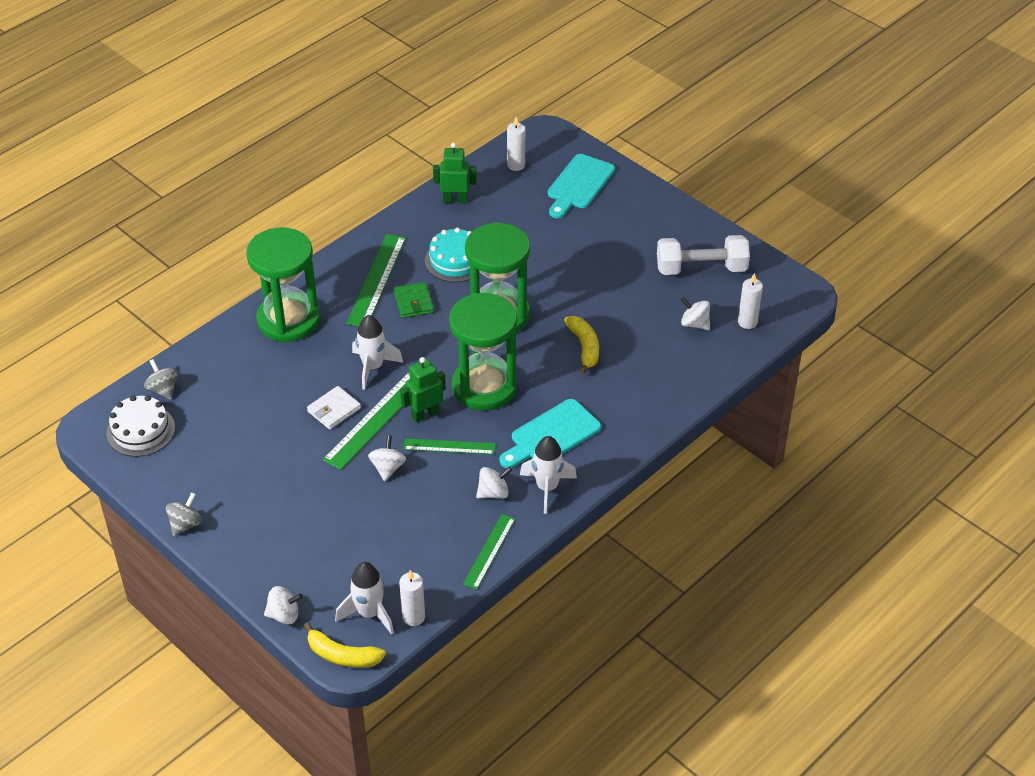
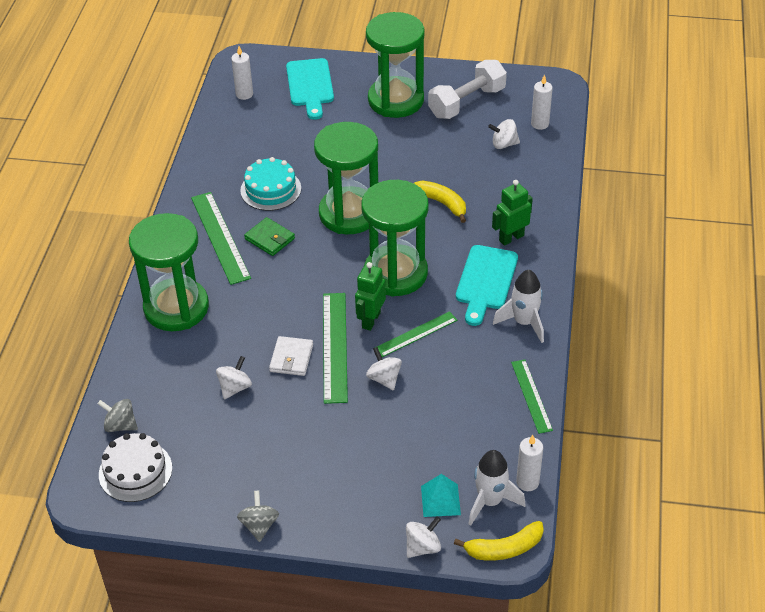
camera: 35 degrees left, 0 degrees up
(333, 588) = (440, 500): none -> turquoise pyramid
(373, 367) = (289, 307): white rocket -> none
(455, 200) = (222, 143): green robot -> green robot (511, 238)
(493, 493) = (488, 349): white spinning top -> white spinning top (235, 387)
(640, 235) = (396, 100): none -> green hourglass

